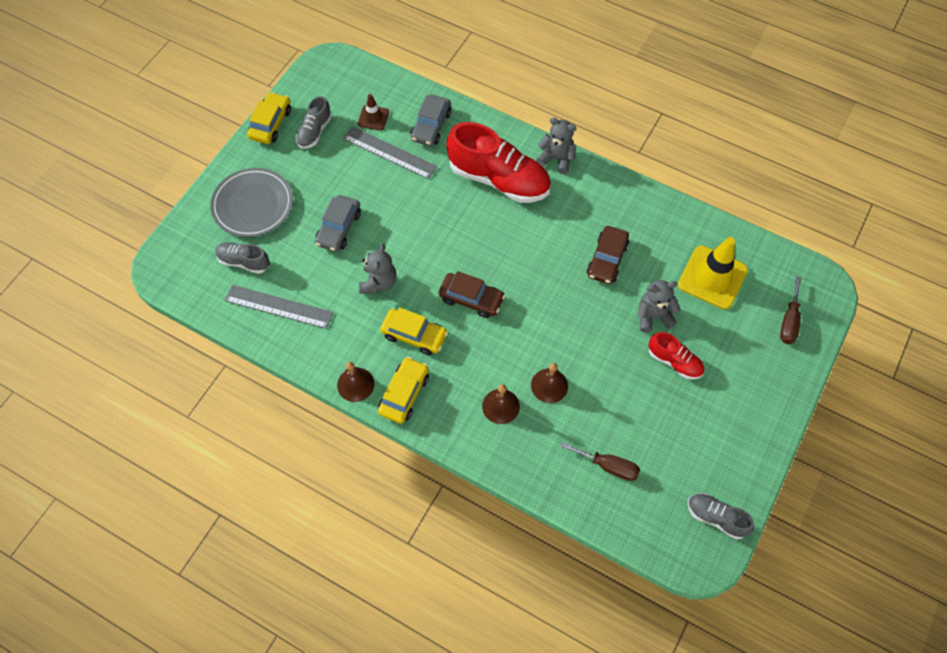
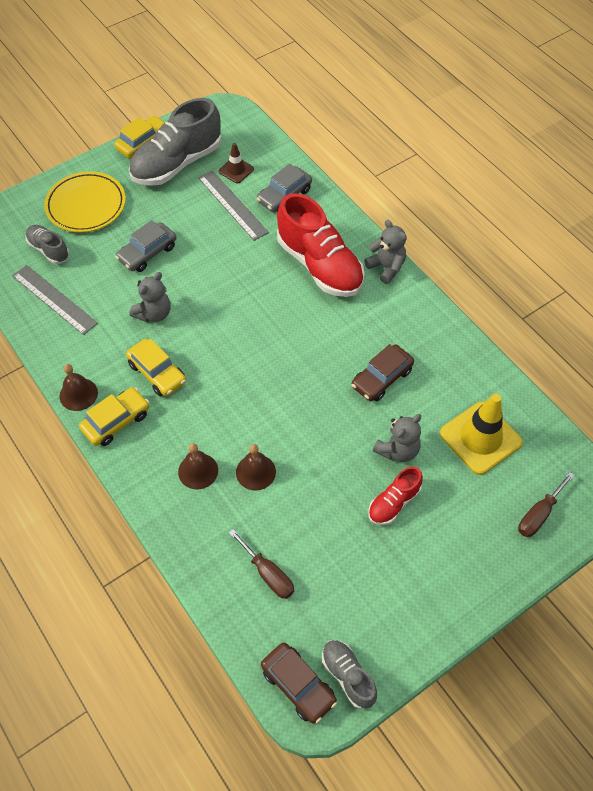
camera: 25 degrees right, 5 degrees down
(253, 205) = (86, 205): grey plate -> yellow plate
(314, 132) = (177, 163): grey shoe -> grey shoe, size x1.98
(471, 299) = (229, 362): brown car -> brown car (298, 685)
(653, 316) = (397, 450): grey teddy bear -> grey teddy bear turned 120 degrees clockwise
(674, 361) = (394, 503): red shoe -> red shoe turned 75 degrees clockwise

